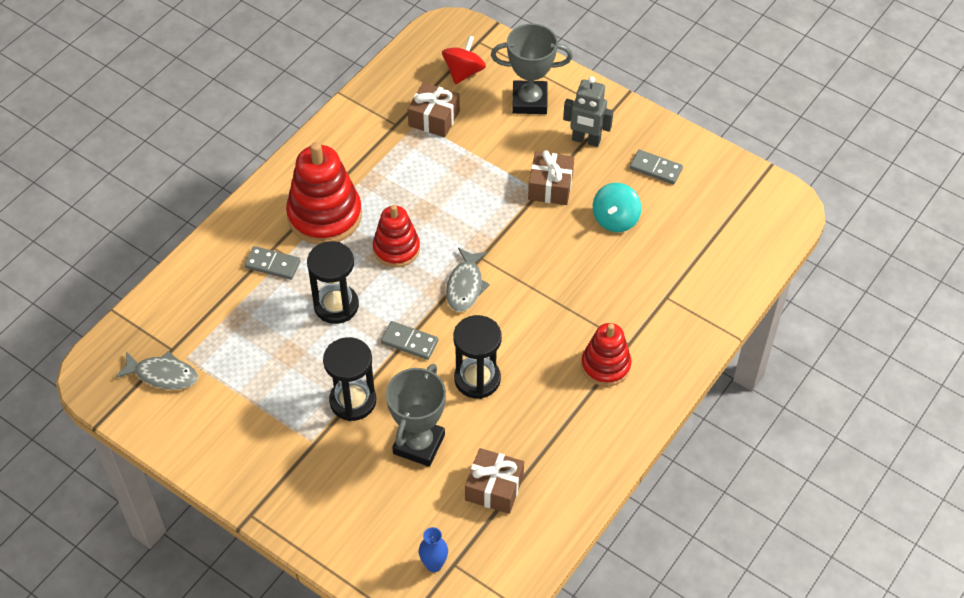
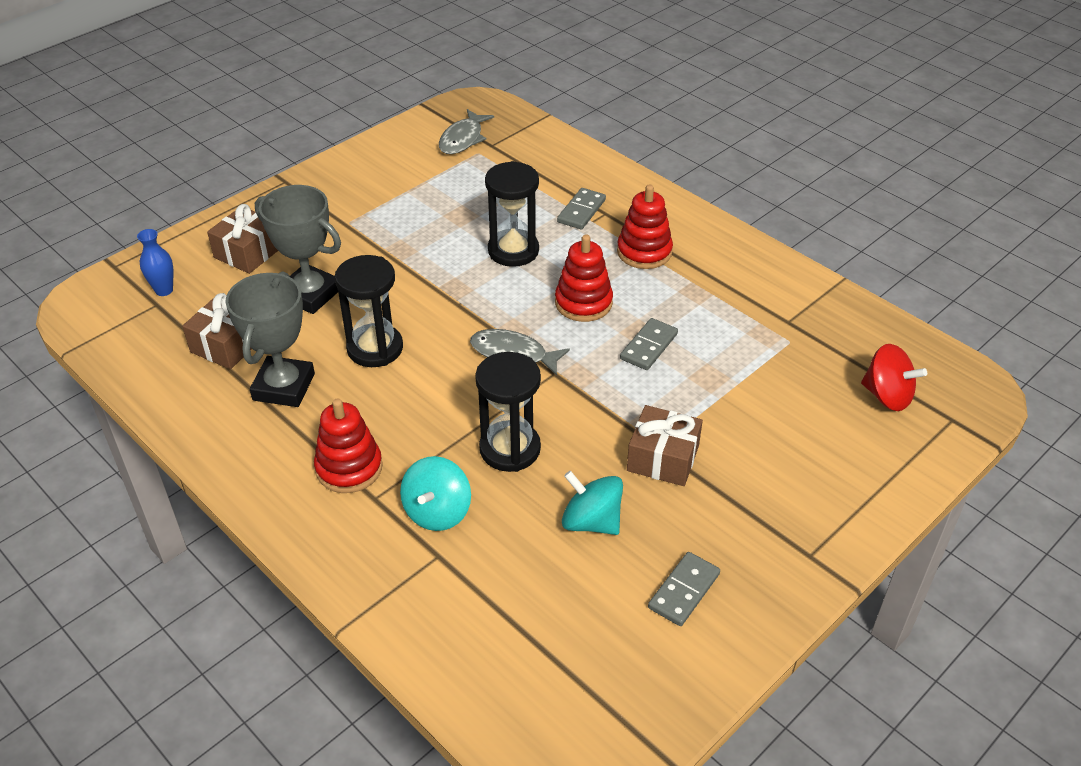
camera: 100 degrees right, 10 degrees down
(325, 216) = (644, 252): red stacking toy -> red stacking toy, size x0.62
(353, 401) = (384, 253): black hourglass -> black hourglass (510, 449)
(409, 342) = (446, 300): grey domino -> grey domino (649, 346)
(434, 118) = (797, 357): brown gift -> brown gift (248, 252)
(529, 101) = (830, 459): grey trophy -> grey trophy (284, 387)
(586, 140) = (749, 513): grey robot -> none
(630, 304) = (437, 512): none -> turquoise spinning top

